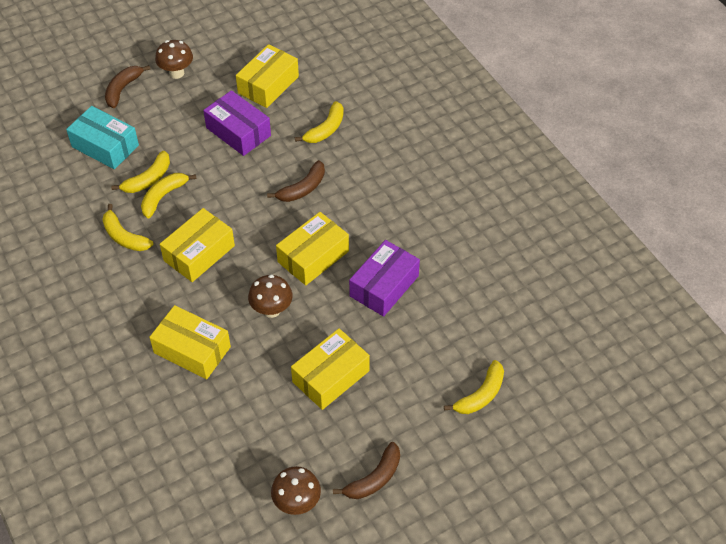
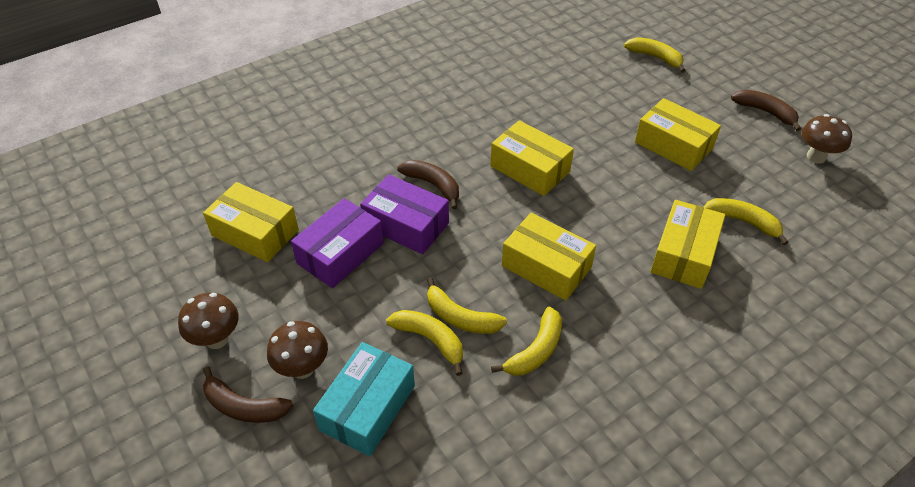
camera: 95 degrees left, 5 degrees down
(272, 310) = (609, 194): brown mushroom -> brown mushroom (302, 368)
(325, 129) = (338, 173): yellow banana -> yellow banana (743, 222)
(384, 286) = (555, 117): purple box -> purple box (406, 225)

